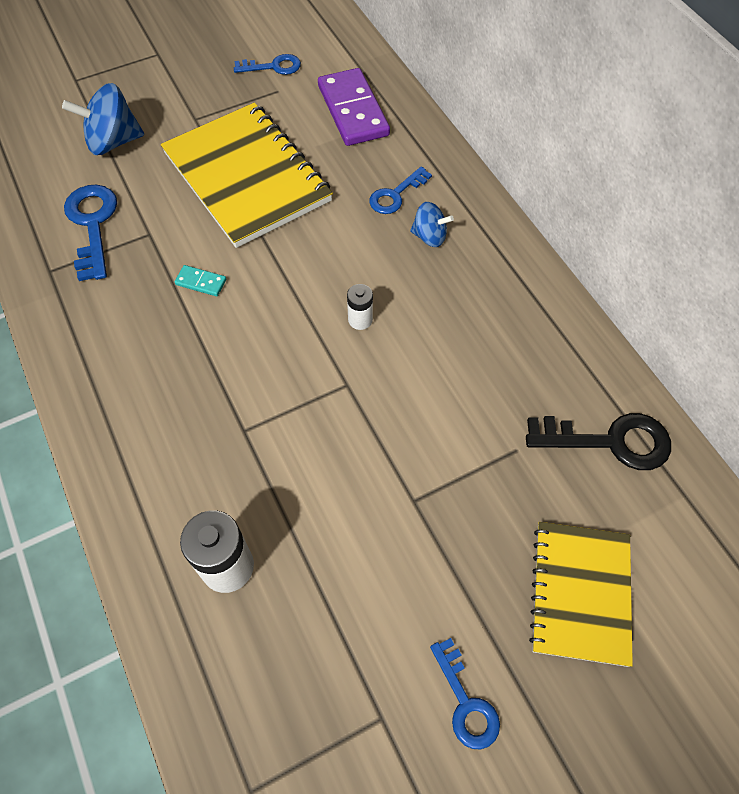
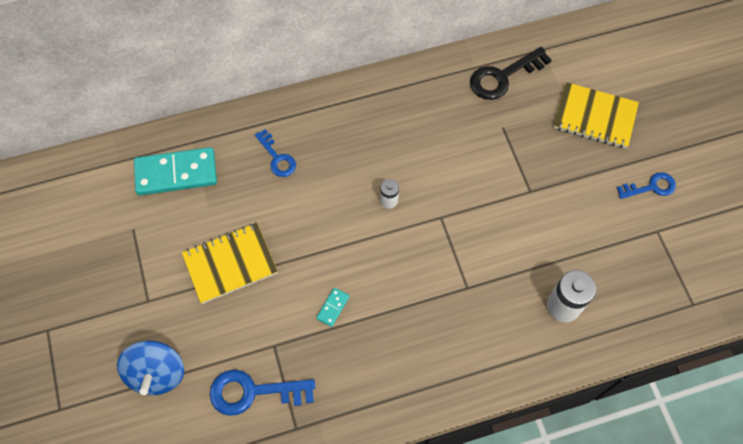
camera: 80 degrees left, 5 degrees up
(246, 177) = (230, 264): yellow notebook -> yellow notebook, size x0.63
(273, 67) = (100, 229): blue key -> none
(353, 110) = (176, 173): purple domino -> turquoise domino
(429, 236) = (323, 142): blue spinning top -> none
(609, 441) = (503, 77): black key -> black key turned 135 degrees counterclockwise

